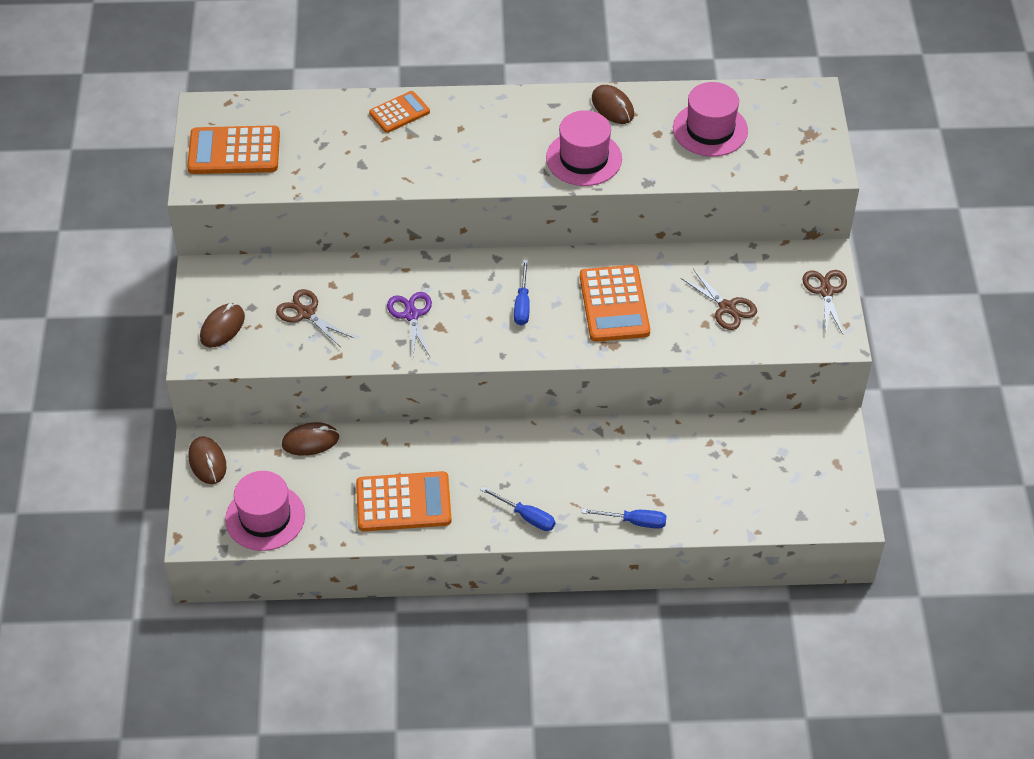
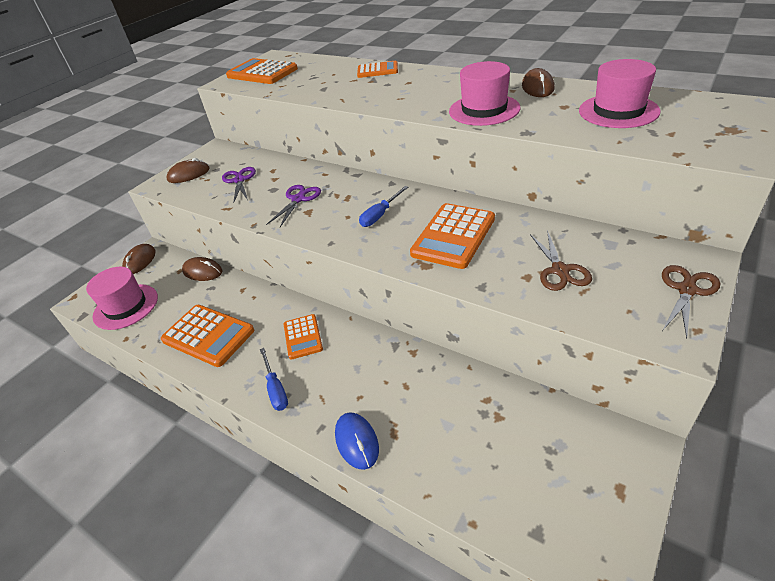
camera: 40 degrees right, 10 degrees down
(305, 313) = (239, 180): brown scissors -> purple scissors
(504, 461) = (303, 337): none -> orange calculator
(634, 522) = (357, 441): blue screwdriver -> blue mouse

